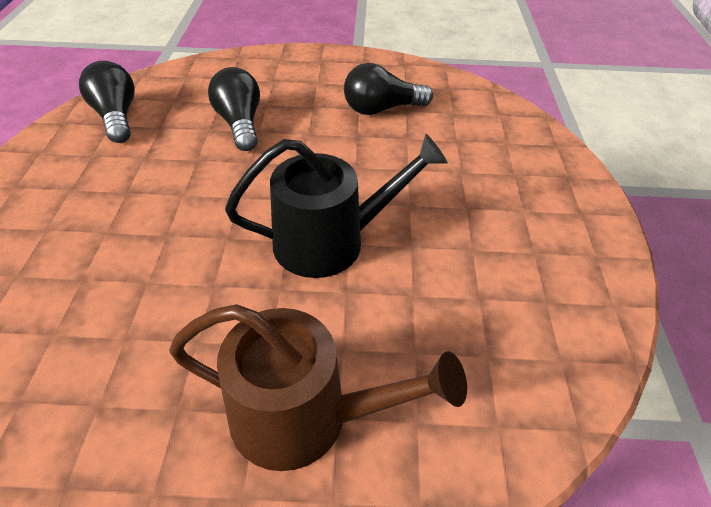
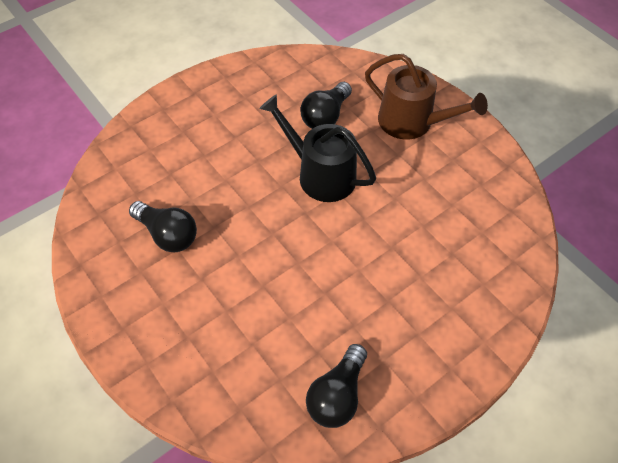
camera: 130 degrees left, 10 degrees up
(240, 124) = (266, 304): black light bulb -> black light bulb (325, 116)
(303, 416) = (411, 122): brown watering can -> brown watering can turned 150 degrees clockwise

